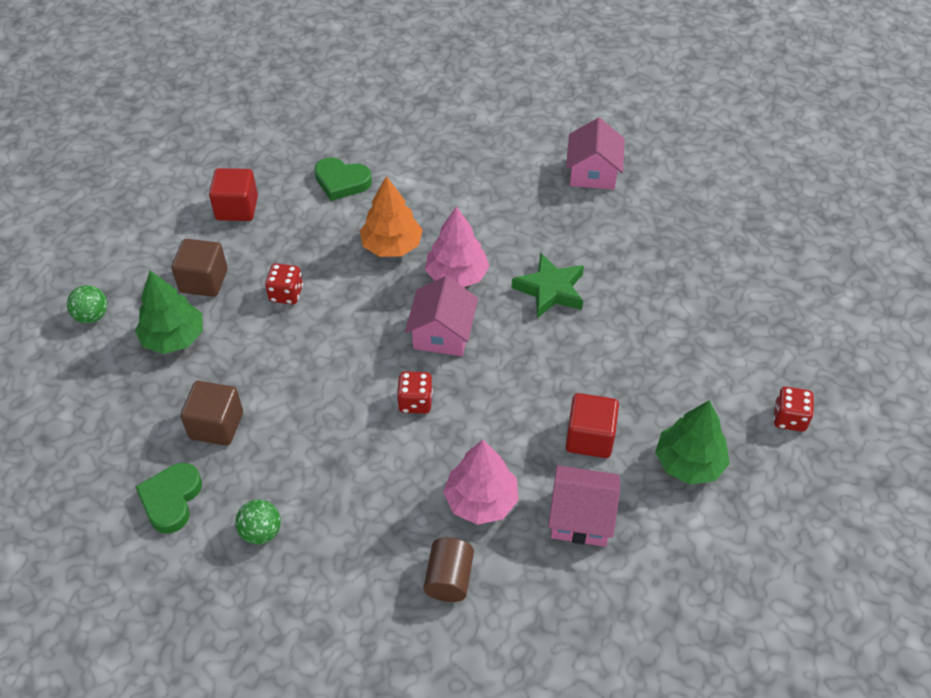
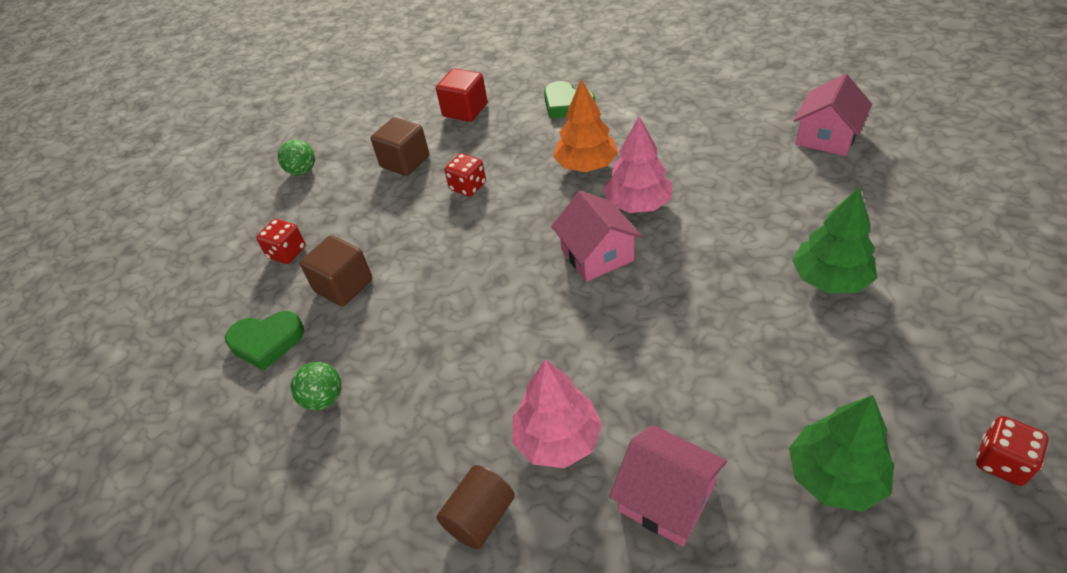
camera: 30 degrees right, 5 degrees down
(171, 499) = (267, 342): green heart -> green heart turned 135 degrees counterclockwise
(174, 338) = (353, 202): green tree -> green tree (830, 279)
(415, 402) = (537, 314): red dice -> red dice (287, 253)
(442, 334) = (597, 255): pink house -> pink house turned 60 degrees counterclockwise
(550, 290) = (733, 238): green star -> none
(589, 438) = (715, 407): red cube -> none

